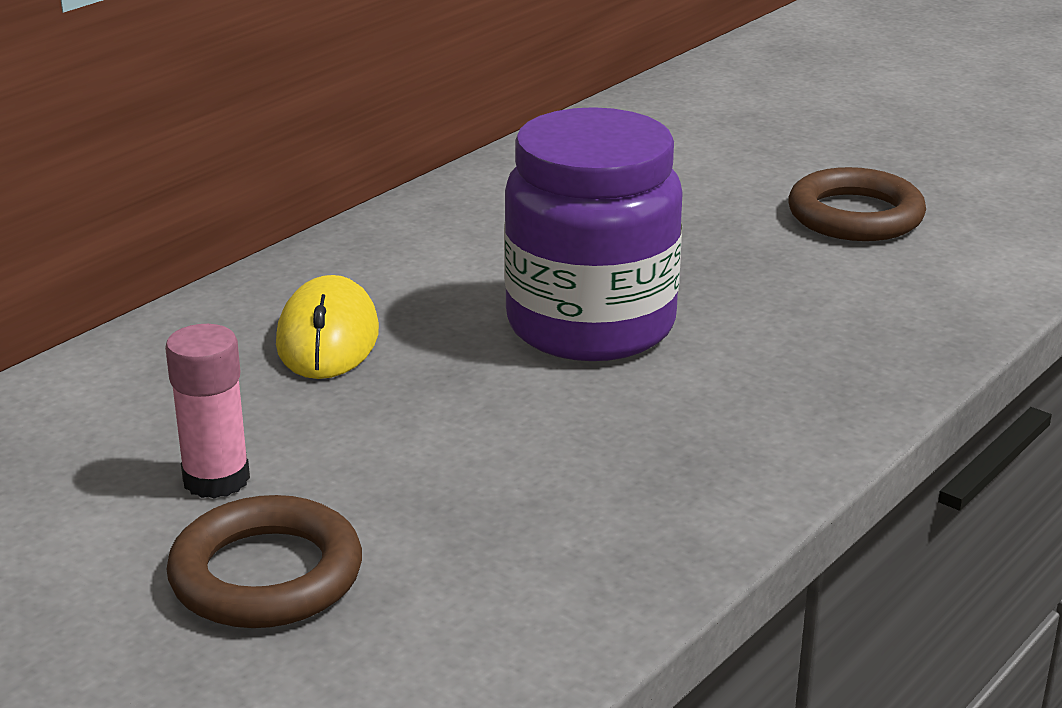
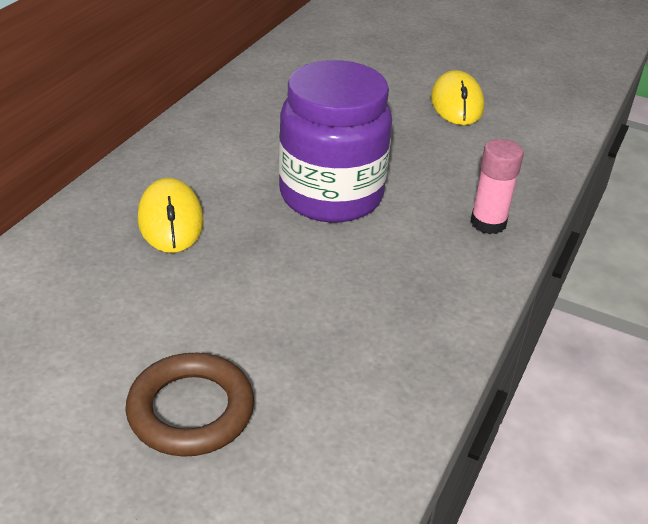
camera: 15 degrees left, 10 degrees up
(216, 479) = (133, 339): pink glue stick -> pink glue stick (488, 223)
(855, 216) = (456, 103): brown ring -> yellow mouse

